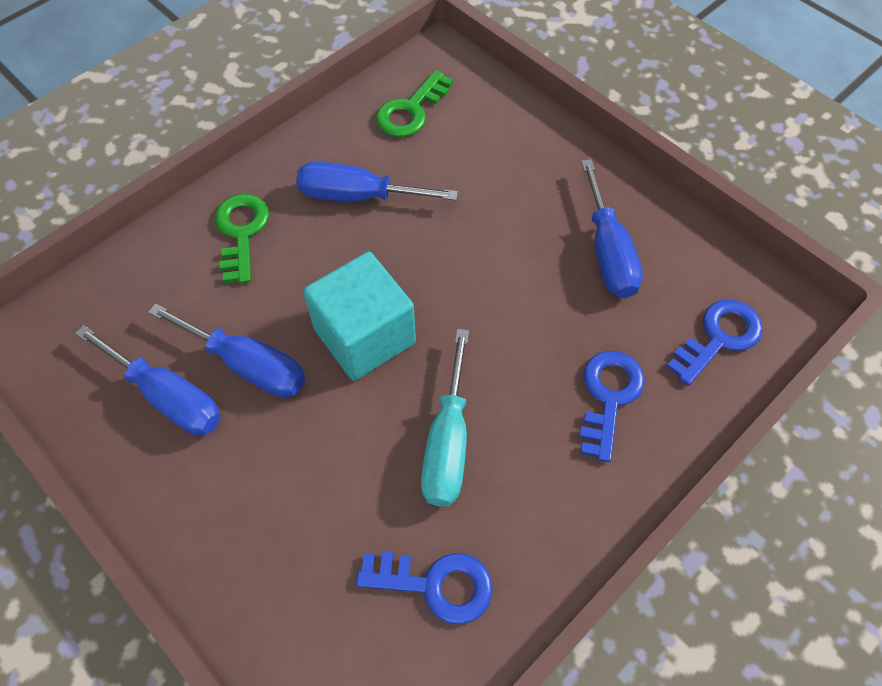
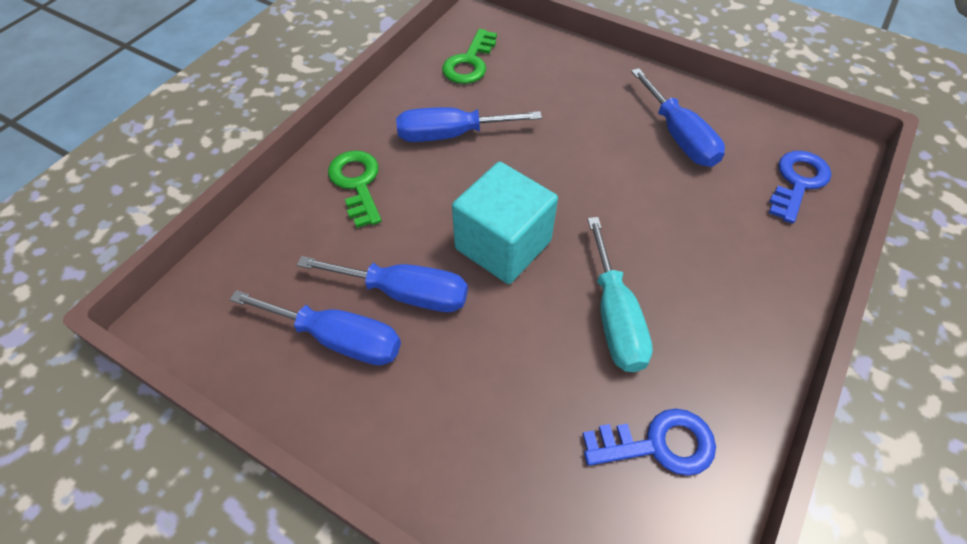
camera: 15 degrees left, 5 degrees down
(609, 396) = (733, 247): blue key -> none

